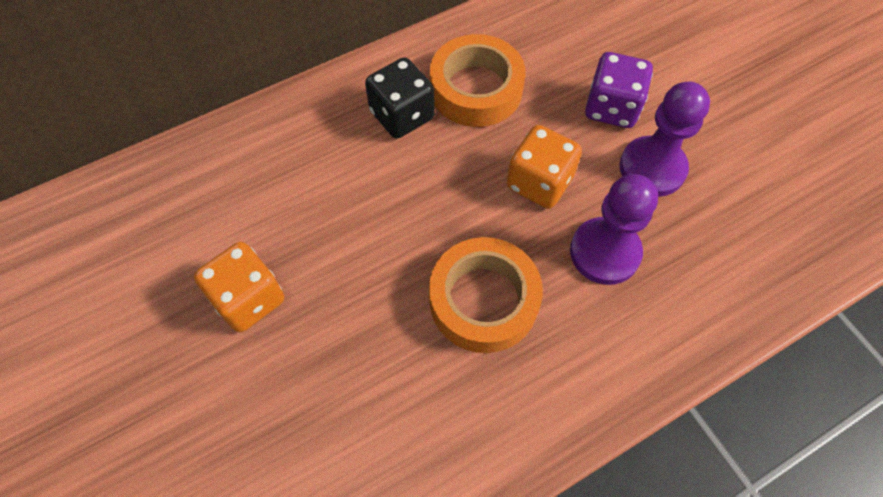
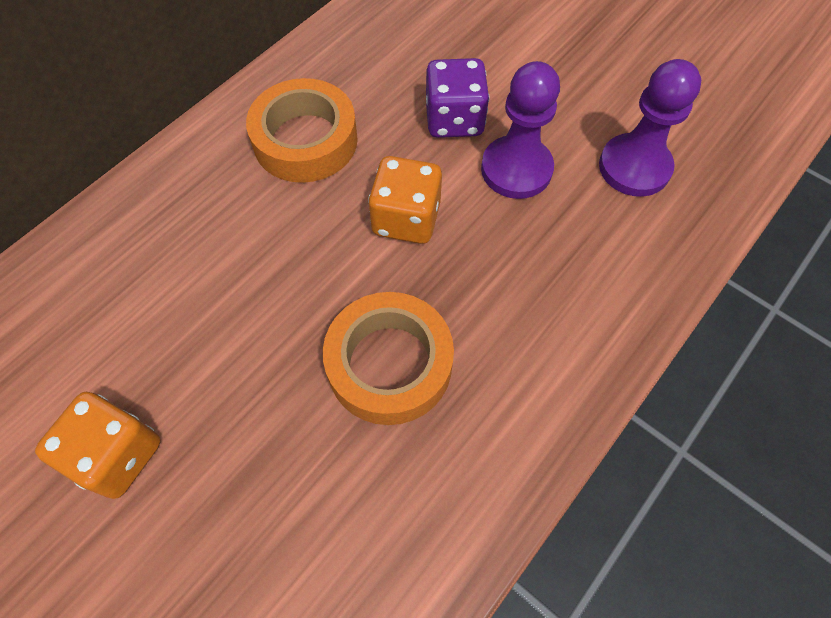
camera: 20 degrees left, 0 degrees up
(402, 115) = (232, 191): black dice -> none
(605, 252) = (499, 271): purple pawn -> purple pawn (634, 167)

